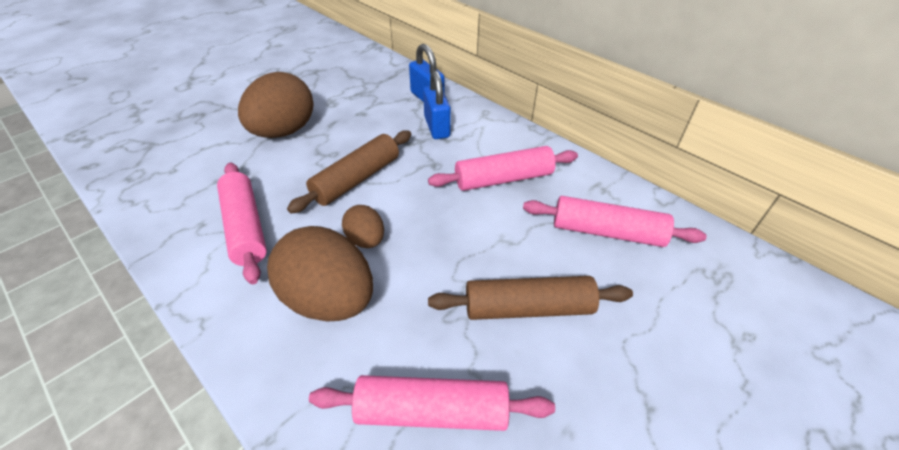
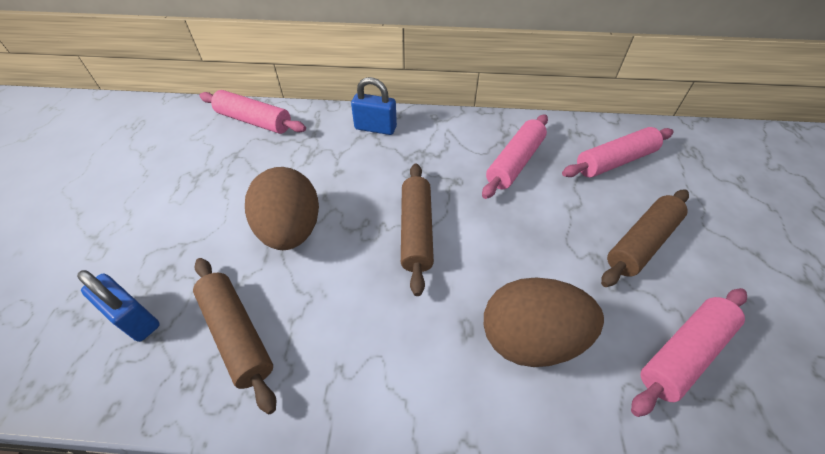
camera: 40 degrees left, 5 degrees up
(182, 169) = (237, 334): none -> brown rolling pin
(245, 227) = (385, 338): pink rolling pin -> pink rolling pin (254, 121)
(366, 240) = (491, 274): brown egg -> none
(436, 127) = (416, 149): blue padlock -> blue padlock (135, 319)

